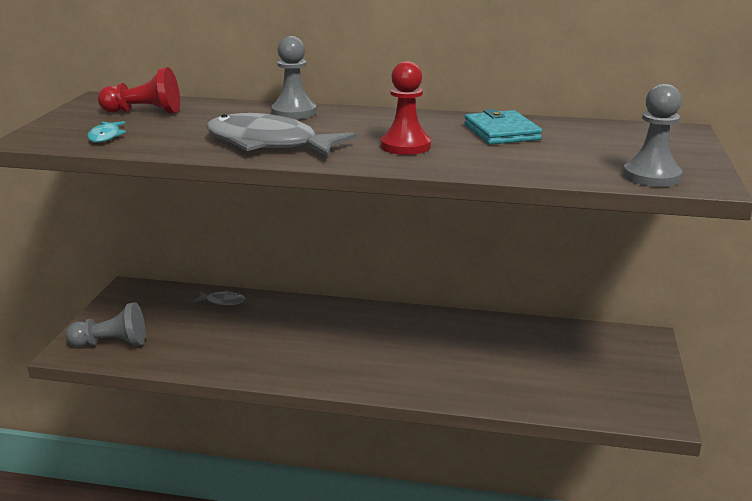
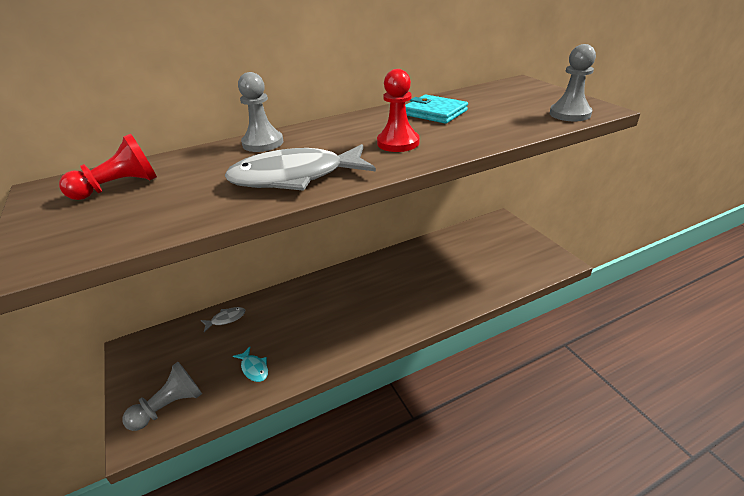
camera: 35 degrees left, 10 degrees up
(105, 136) = (120, 227): turquoise fish -> turquoise fish (254, 368)

